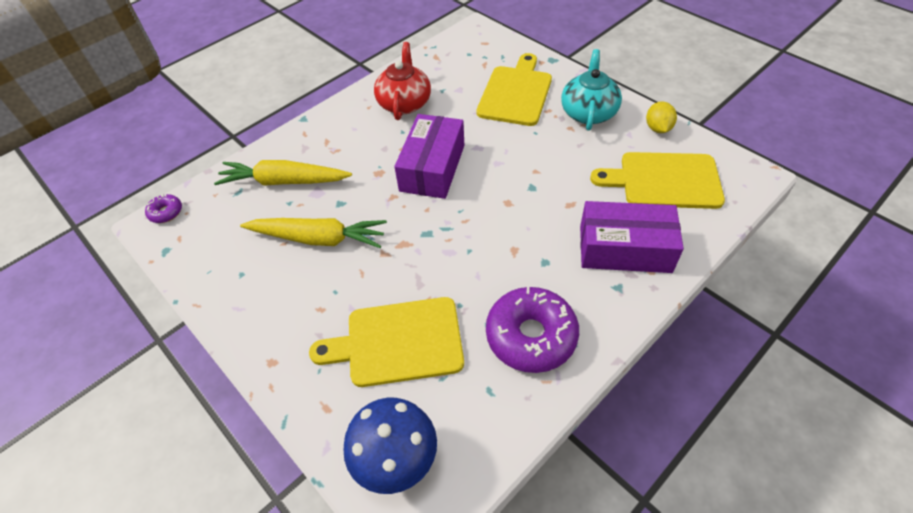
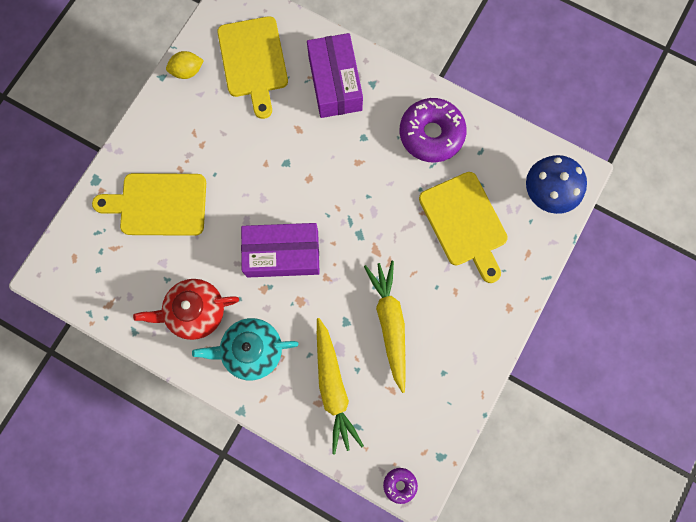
camera: 110 degrees left, 25 degrees up
(588, 112) = (176, 132): turquoise teapot -> turquoise teapot (251, 350)

